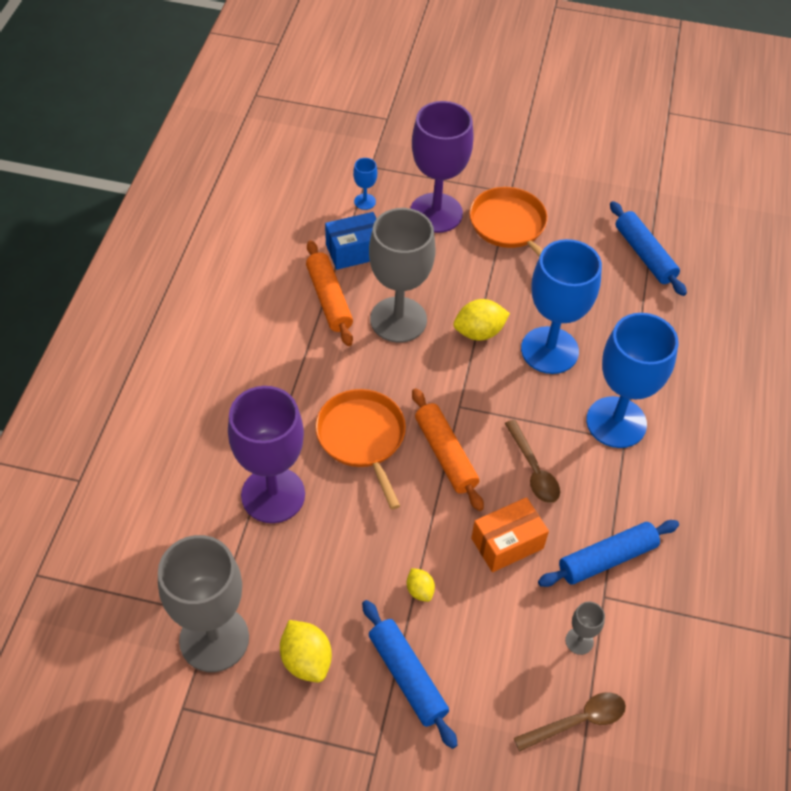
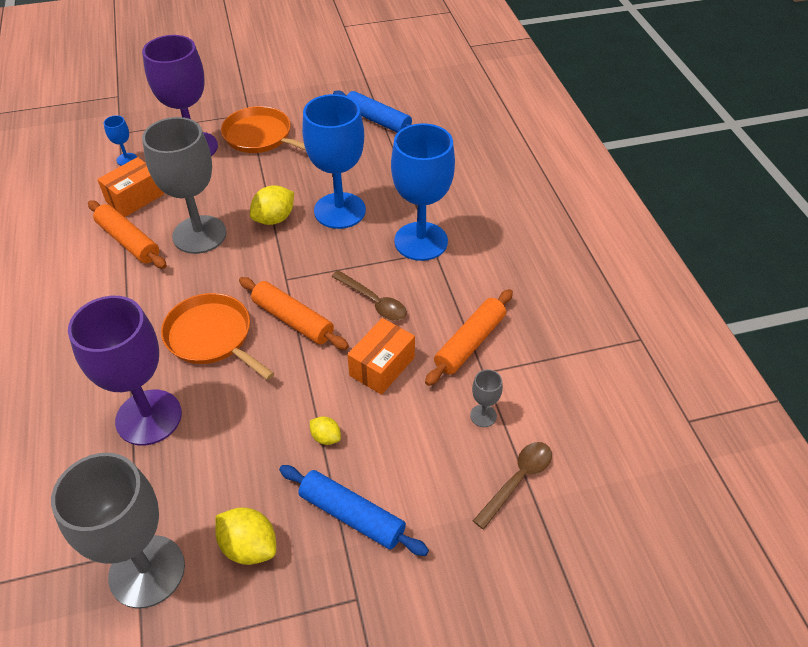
camera: 25 degrees left, 5 degrees down
(354, 251) = (135, 198): blue box -> orange box
(607, 559) = (470, 343): blue rolling pin -> orange rolling pin

